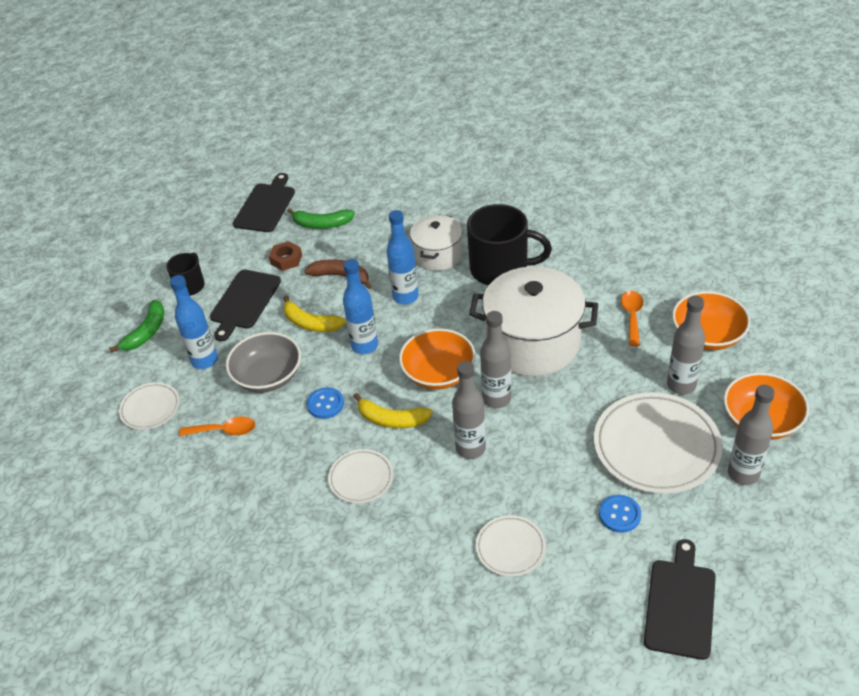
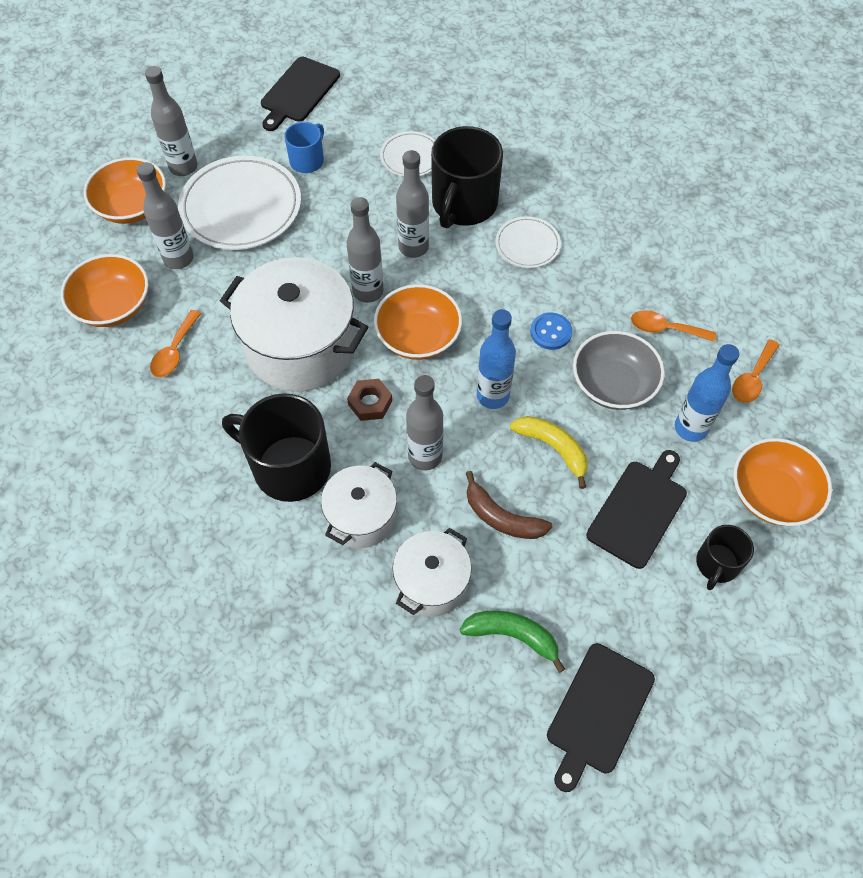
camera: 170 degrees left, 15 degrees up
(146, 332) = (771, 494): green banana -> orange bowl
(150, 408) = (752, 378): white plate -> orange spoon
(286, 259) = (575, 574): brown nut -> brown nut (370, 403)
(379, 235) = (431, 583): none -> white pot
(391, 419) = (483, 297): yellow banana -> none
(405, 297) = (425, 456): blue bottle -> grey bottle
(435, 505) = (463, 204): none -> black mug
(619, 514) = (307, 160): blue button -> blue mug

